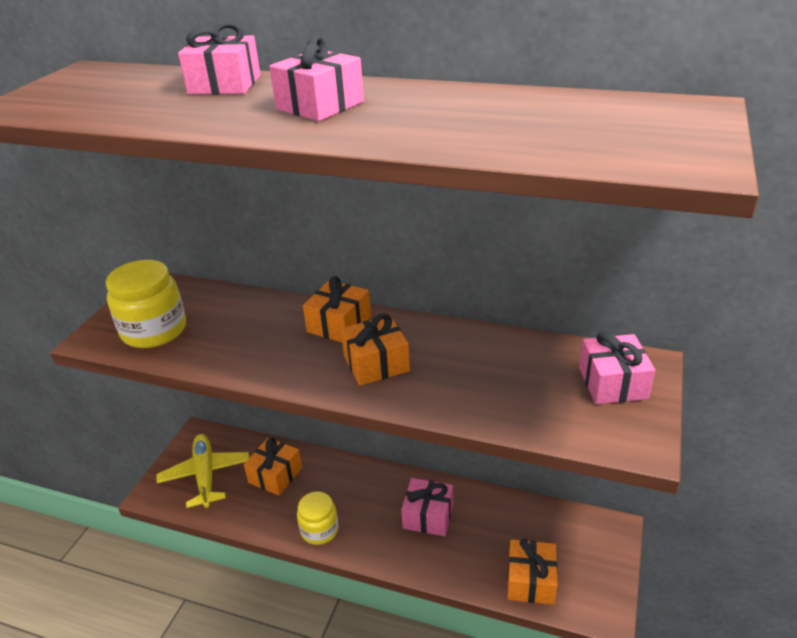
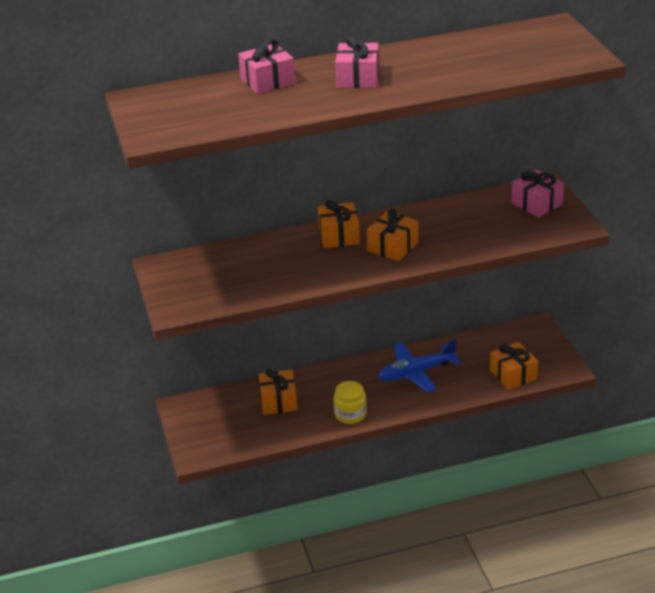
camera: 35 degrees left, 0 degrees up
(154, 330) = (212, 288): yellow jar -> none
(205, 475) = (222, 426): yellow plane -> none
(428, 516) = (415, 373): pink gift -> blue plane

